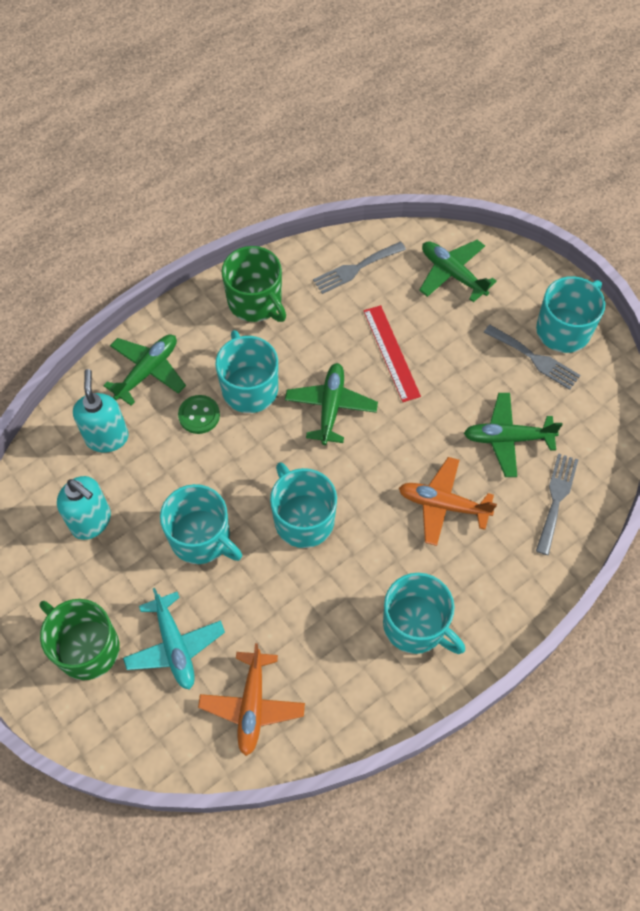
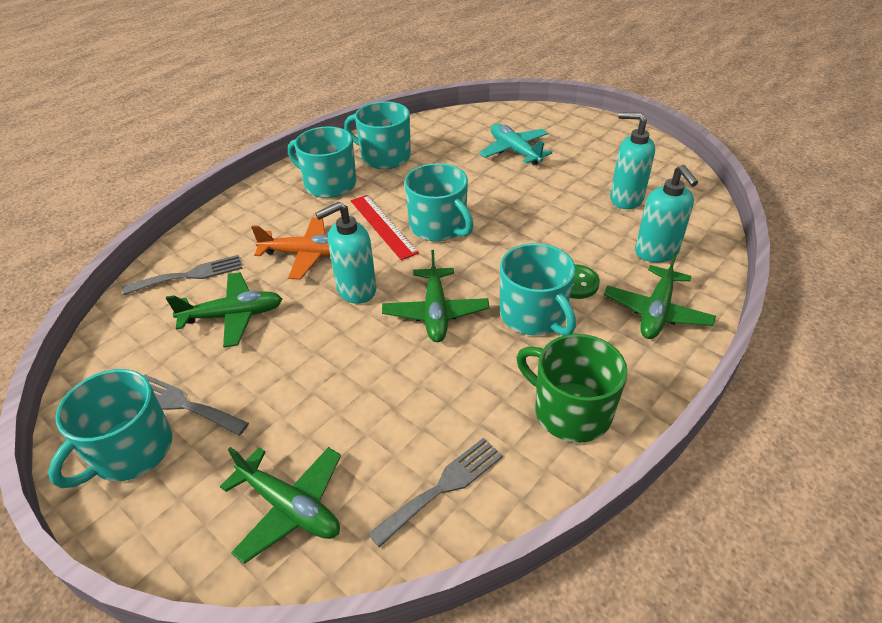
camera: 170 degrees right, 20 degrees down
(86, 647) = (579, 142): green mug -> none
(201, 538) = (524, 203): turquoise mug -> turquoise mug (384, 157)
(252, 705) = (445, 136): orange plane -> none
(391, 353) = (373, 379): red ruler -> red ruler (383, 226)
(397, 447) = (356, 290): none -> turquoise soap dispenser
(556, 499) = (190, 275): grey fork -> grey fork turned 120 degrees counterclockwise

